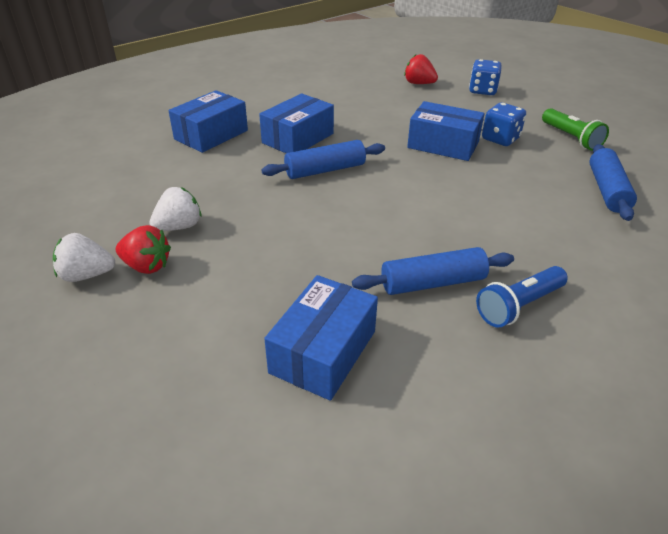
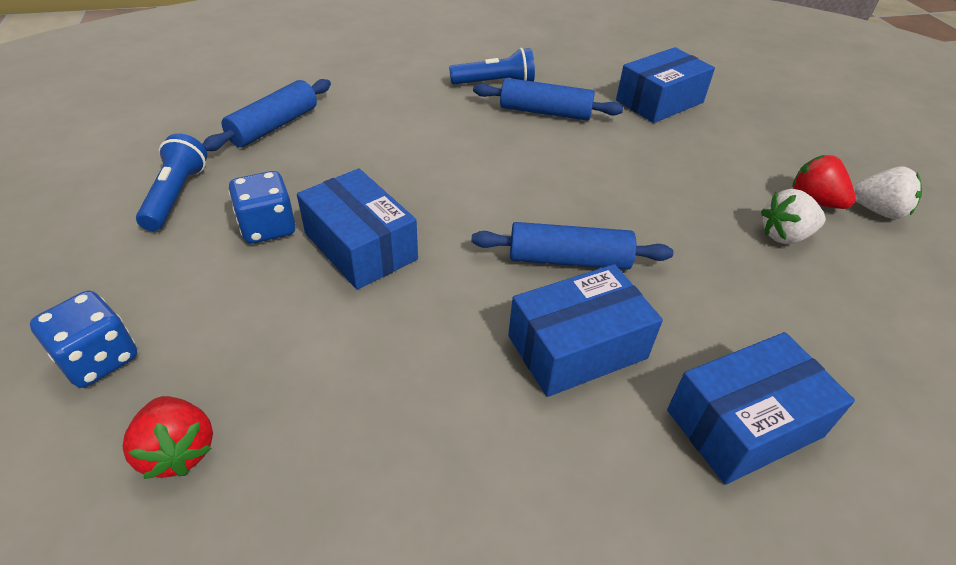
camera: 155 degrees left, 5 degrees up
(570, 138) = (177, 195): green flashlight -> blue flashlight

